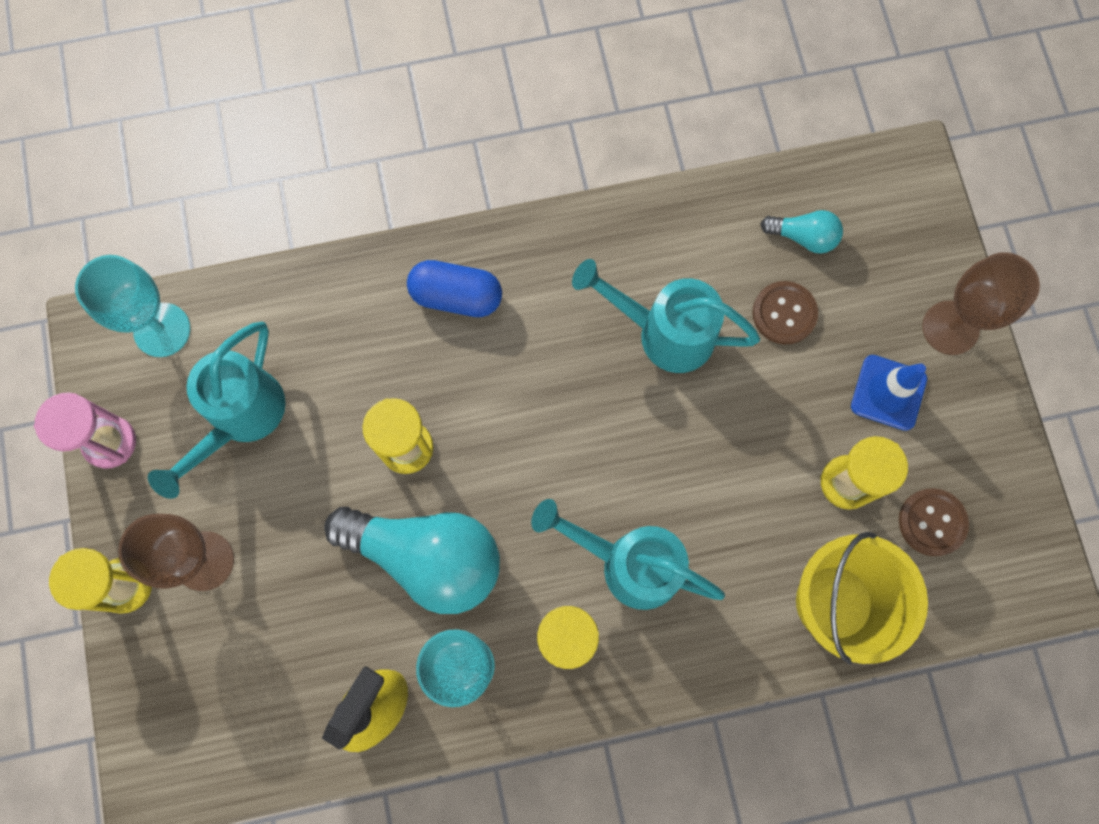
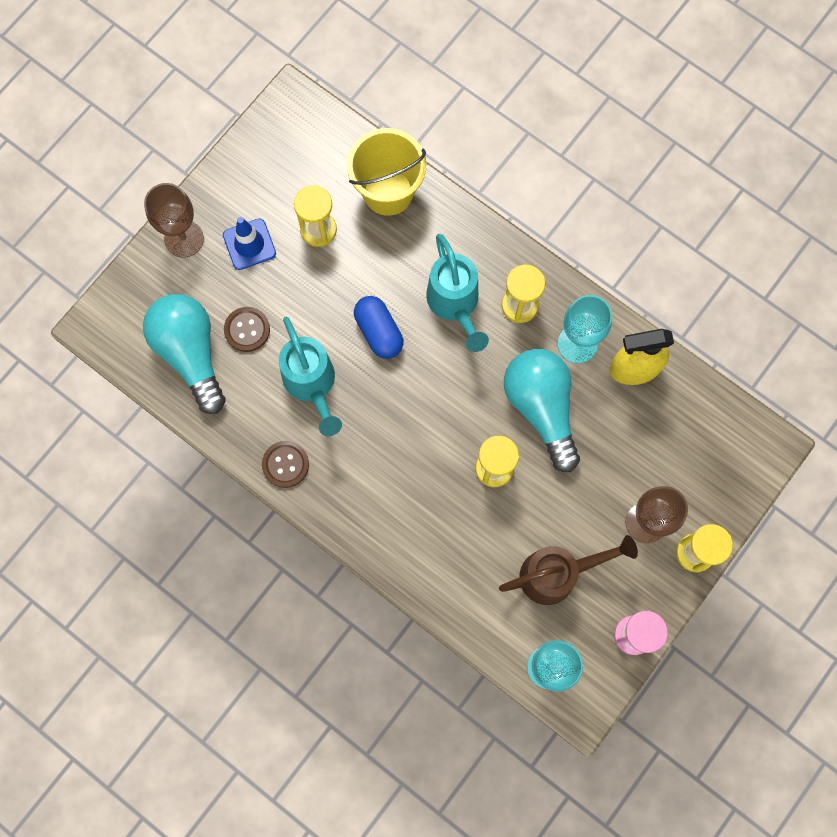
camera: 130 degrees left, 0 degrees up
(240, 419) = (557, 574): turquoise watering can -> brown watering can
(456, 296) = (386, 515): blue capsule -> blue capsule (379, 332)
(803, 237) = (191, 353): turquoise light bulb -> turquoise light bulb, size x2.15
(932, 522) = (305, 175): brown button -> brown button (285, 464)

